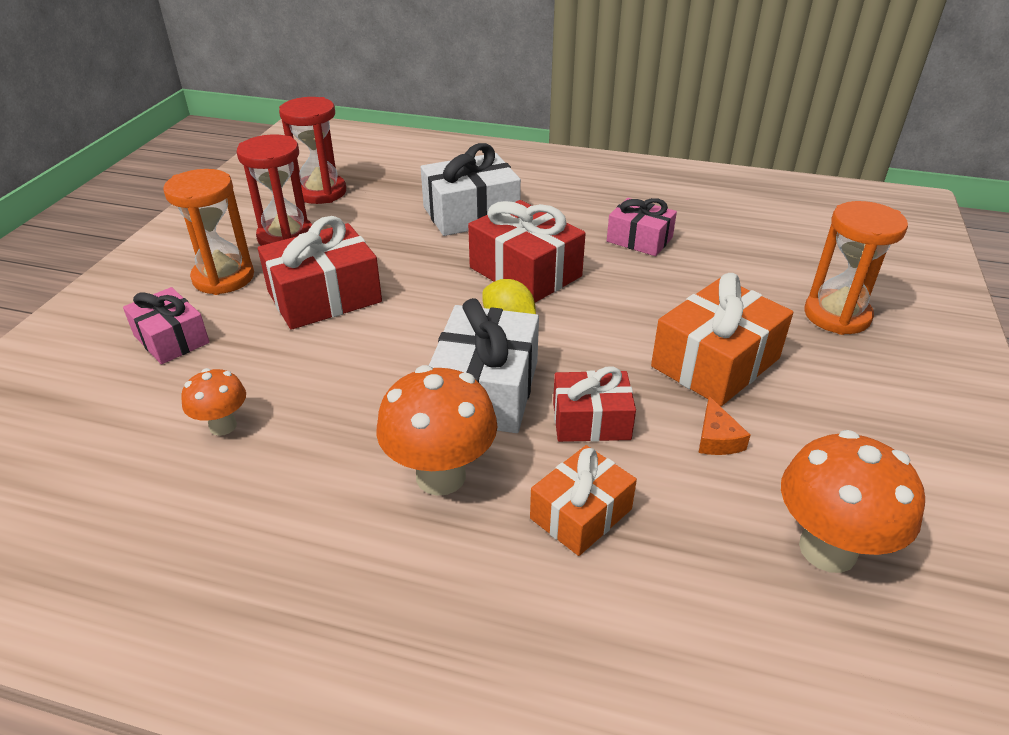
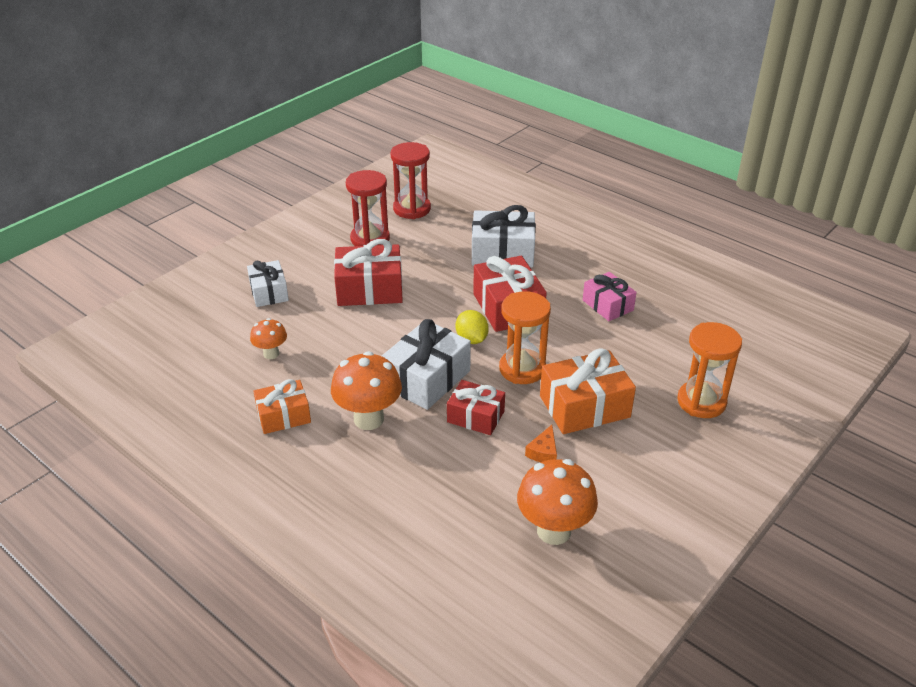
camera: 25 degrees right, 0 degrees up
(171, 339) = (269, 292): pink gift -> white gift
(223, 278) = (317, 259): orange hourglass -> orange hourglass (522, 369)
(581, 514) = (430, 464): orange gift -> orange gift (283, 416)

